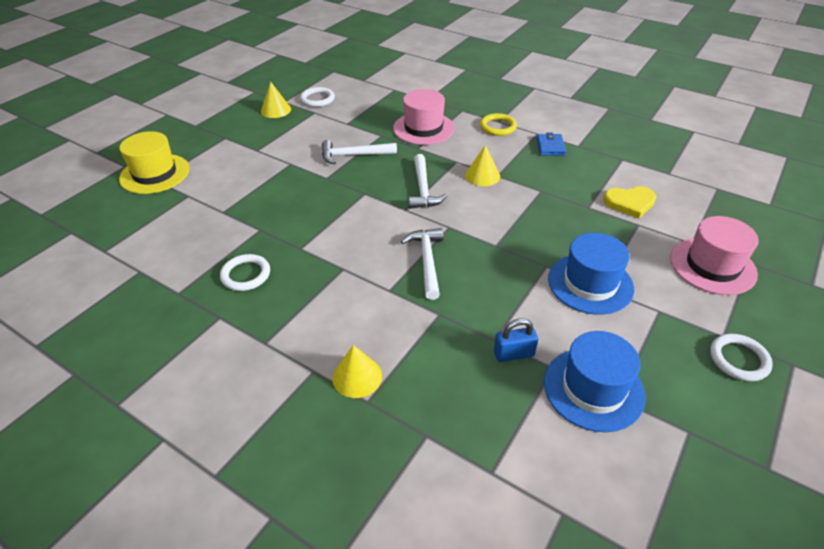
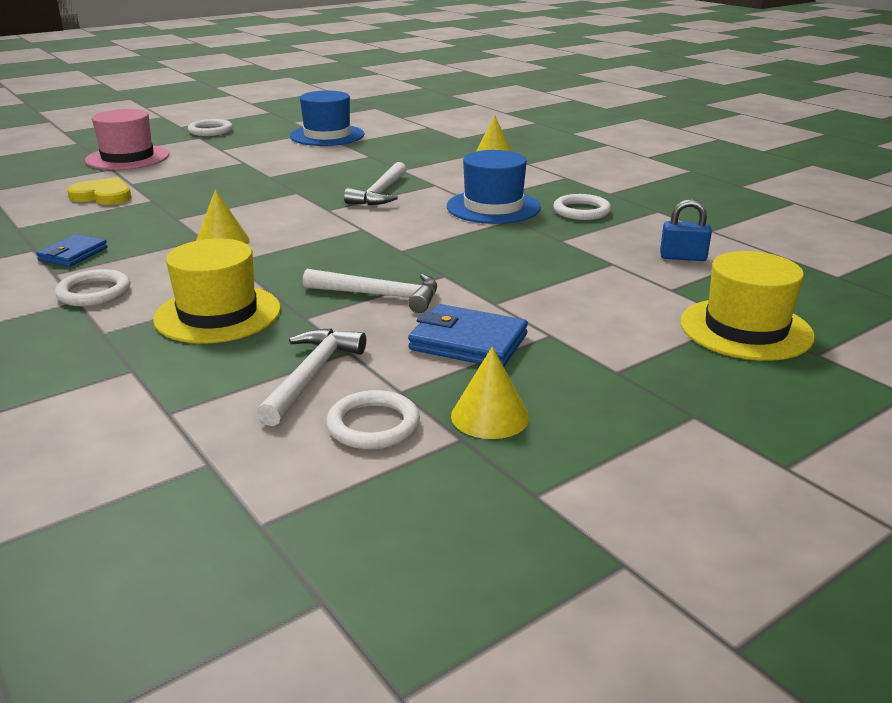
camera: 160 degrees left, 15 degrees down
(295, 138) = (468, 342): none -> blue wallet
(423, 128) = (218, 314): pink hat -> yellow hat
(423, 189) = (318, 242): white hammer -> white hammer (312, 375)
(498, 127) = (94, 292): yellow ring -> white ring
(513, 354) = (363, 150): blue padlock -> blue padlock (683, 257)
(590, 283) = (249, 164): blue hat -> blue hat (493, 207)

